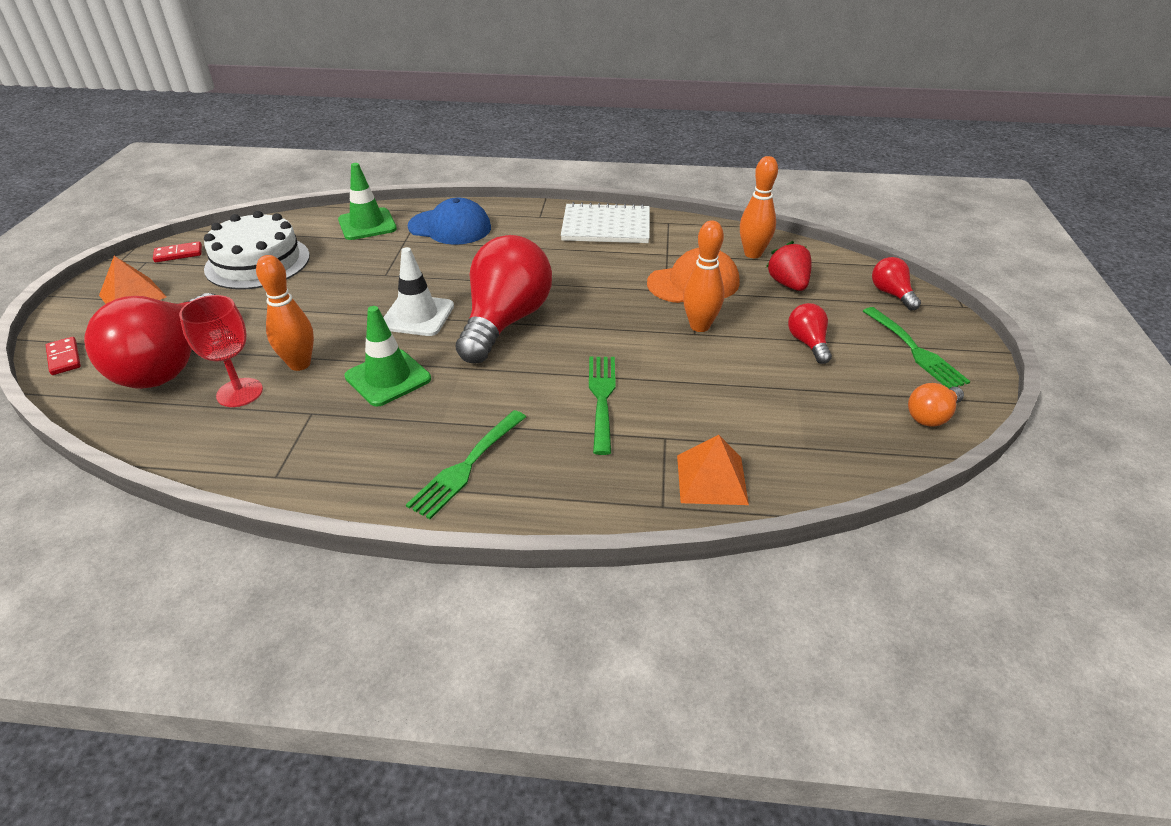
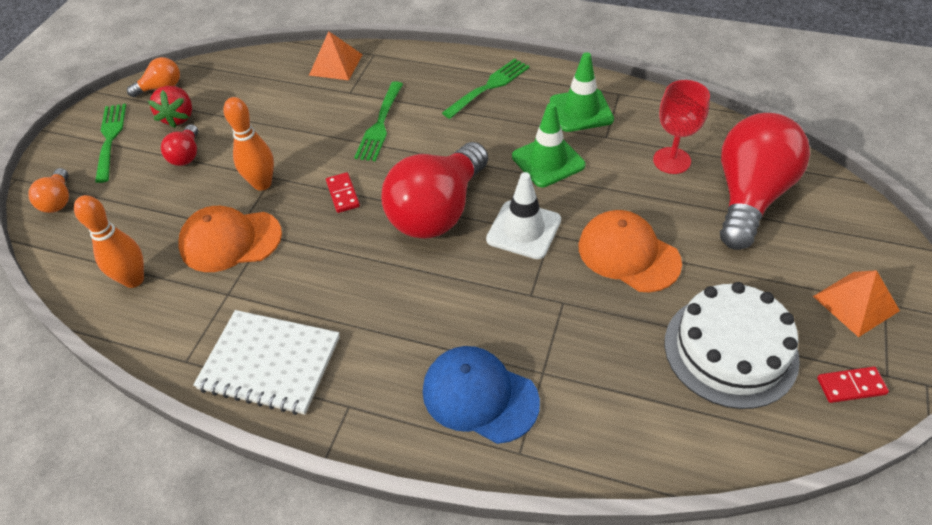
camera: 165 degrees left, 10 degrees up
(64, 358) = (861, 217): red domino -> red domino (343, 194)
(300, 364) = (628, 184): orange bowling pin -> none
(319, 308) = (628, 254): none -> orange cap
(367, 224) = (600, 423): green traffic cone -> green traffic cone (581, 110)
(788, 284) = (140, 226): red strawberry -> red strawberry (178, 117)
(891, 294) = (58, 200): red light bulb -> orange light bulb

